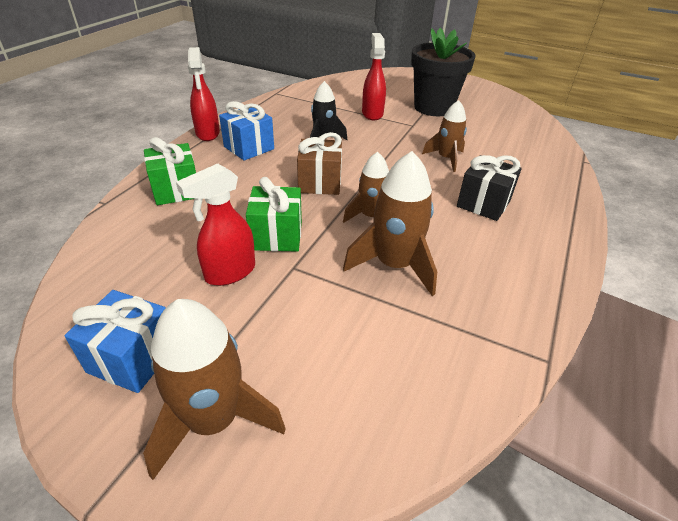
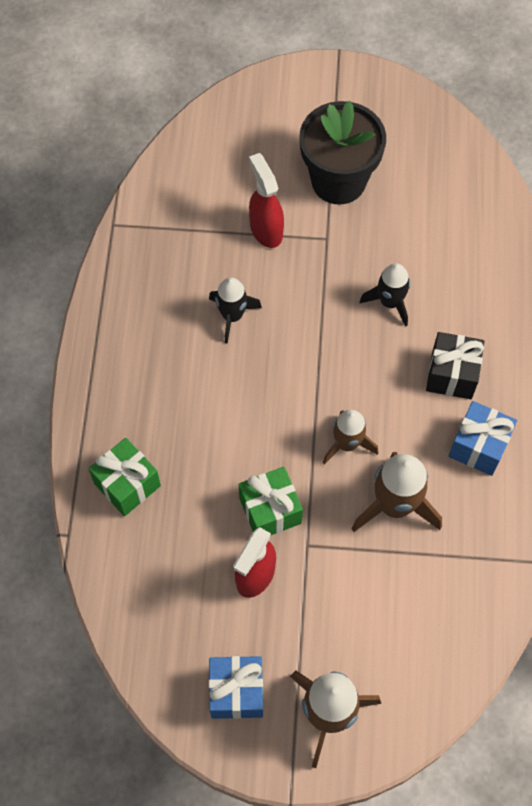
camera: 20 degrees left, 25 degrees up
(207, 134) = (88, 363): red spray bottle -> none
(249, 148) = (155, 373): blue gift -> blue gift (479, 446)
(320, 183) = (270, 408): brown gift -> none
(446, 159) = (390, 302): brown rocket -> black rocket

